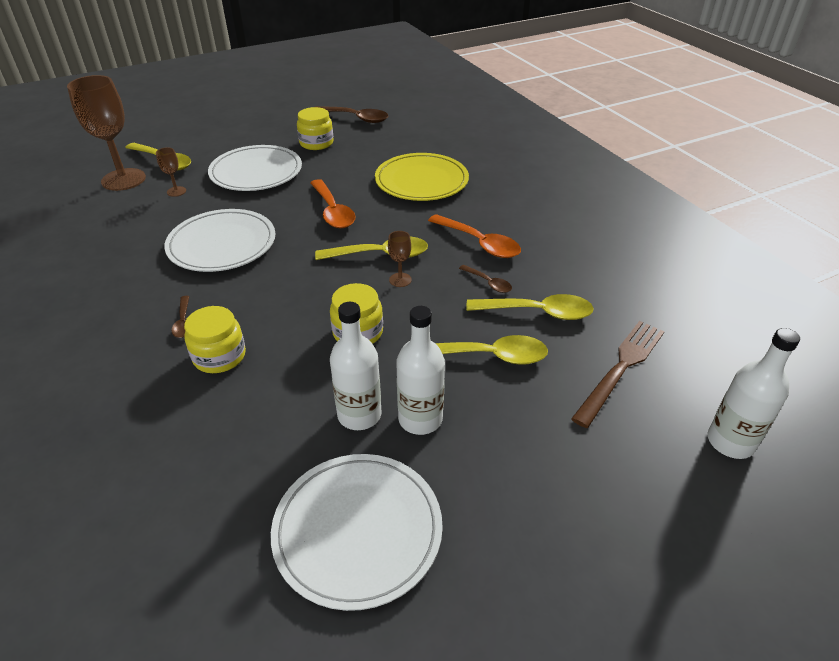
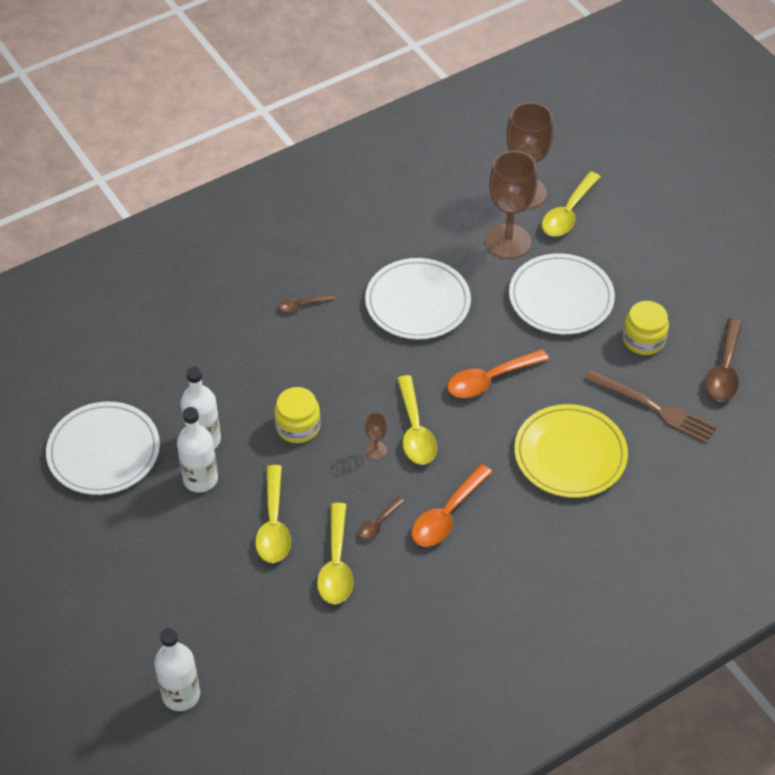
camera: 85 degrees right, 10 degrees up
(176, 191) = (508, 241): brown goblet -> brown goblet, size x2.29
(219, 356) = (263, 339): yellow jar -> none
(621, 368) = (263, 625): brown fork -> brown fork (654, 408)

